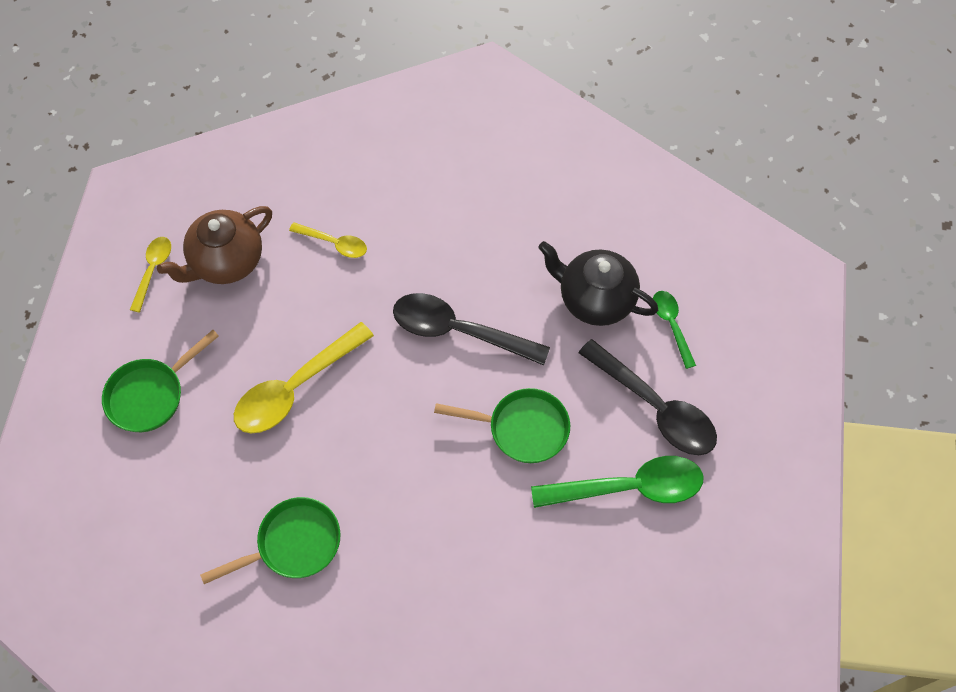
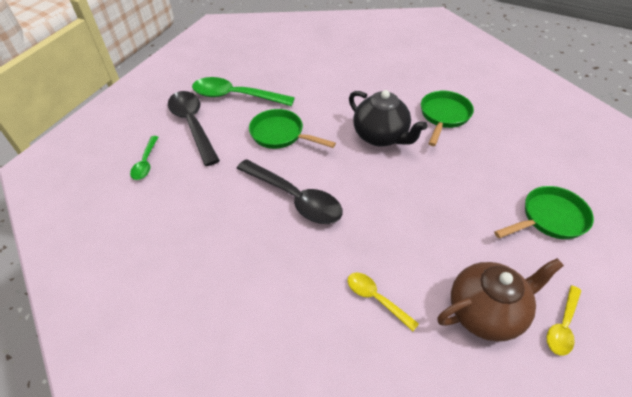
camera: 160 degrees left, 15 degrees down
(293, 544) = (443, 116): green pan -> green pan turned 120 degrees clockwise
(295, 388) = (431, 194): yellow spoon -> none
(595, 299) = (184, 192): black teapot -> black teapot (381, 136)

